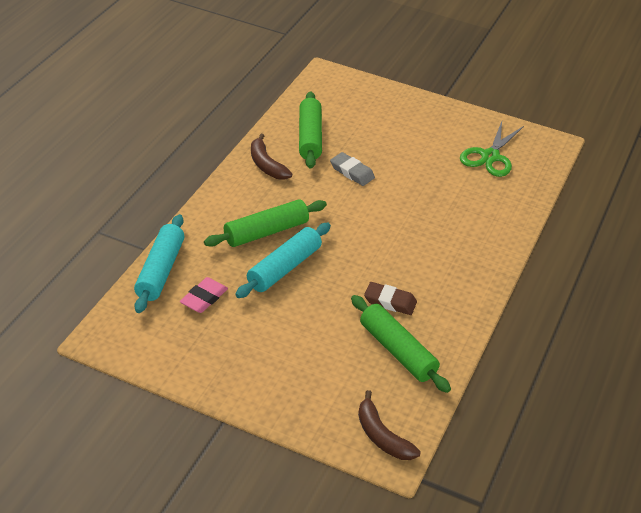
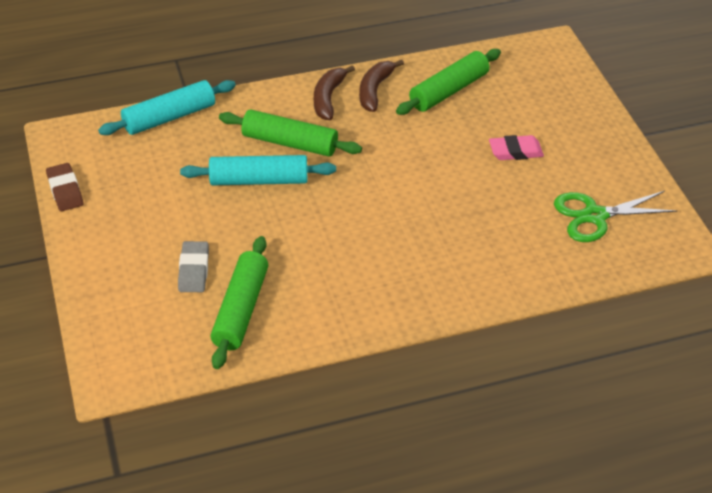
camera: 50 degrees right, 5 degrees up
(204, 298) = (167, 159): pink eraser -> pink eraser (515, 151)
(352, 172) = (438, 143): grey eraser -> grey eraser (194, 270)
(382, 436) = (126, 359): brown banana -> brown banana (328, 98)
(390, 301) = (298, 268): brown eraser -> brown eraser (65, 190)

